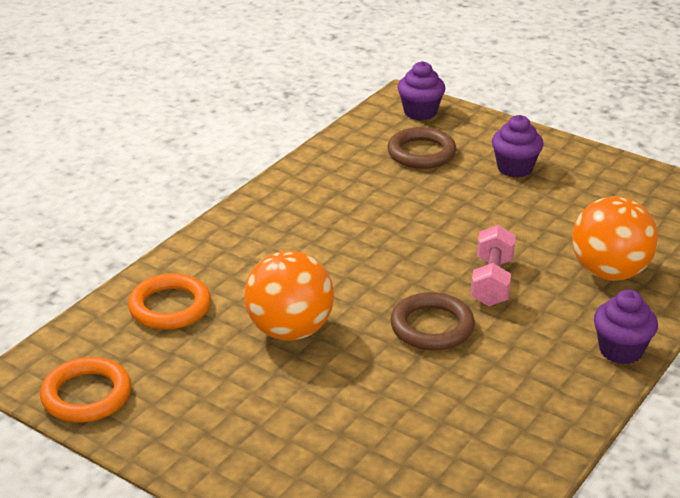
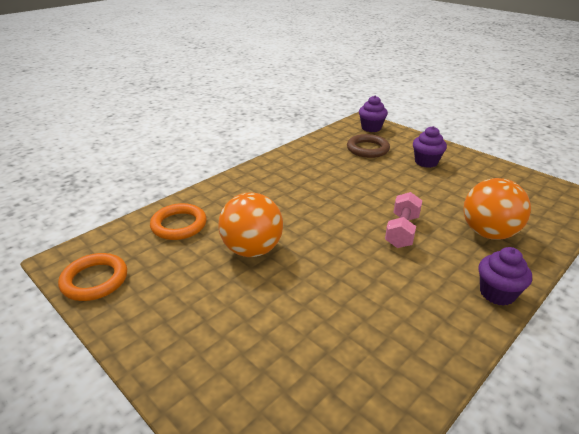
camera: 10 degrees right, 0 degrees up
(432, 327) = (353, 258): brown ring -> none

